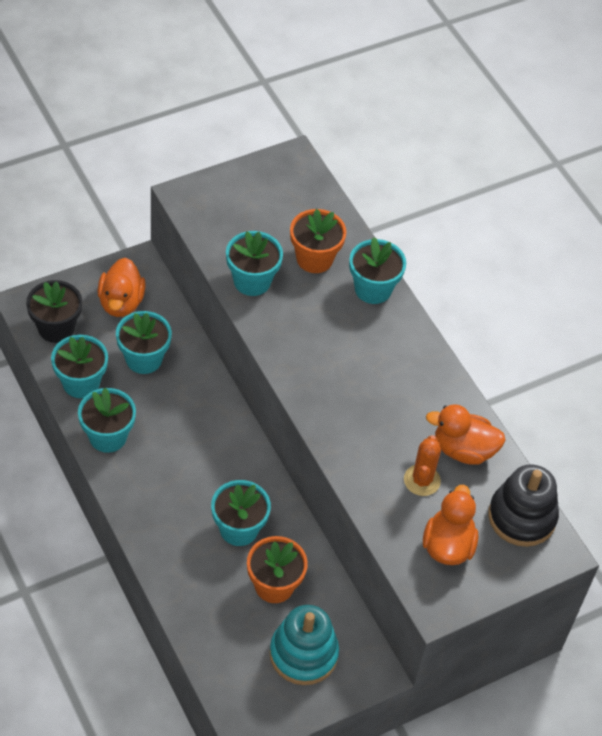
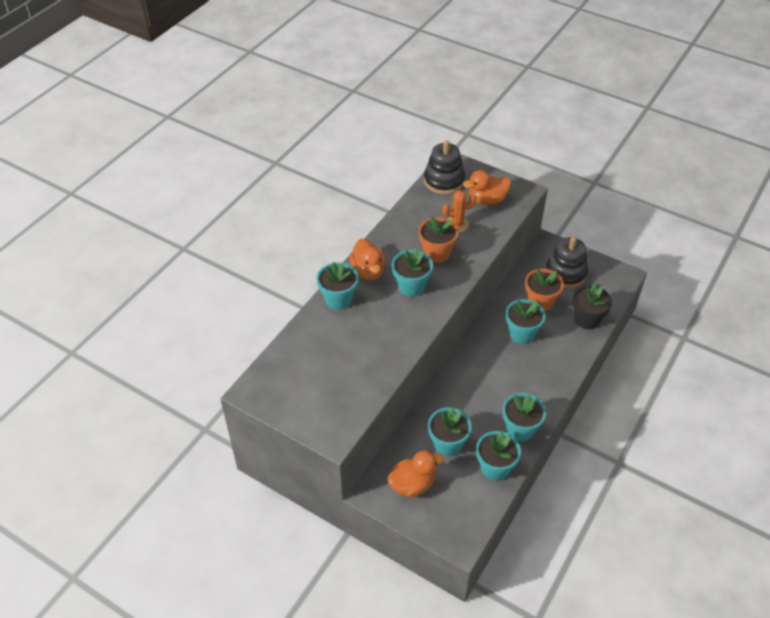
camera: 115 degrees left, 5 degrees down
(56, 328) = (465, 510): black flower pot -> black flower pot (587, 319)
(252, 281) = (381, 361): turquoise flower pot -> turquoise flower pot (411, 286)
(303, 654) = (565, 273): turquoise stacking toy -> black stacking toy
(314, 258) = (336, 338): orange flower pot -> orange flower pot (437, 253)
(463, 450) = (422, 216): orange duck -> orange duck (368, 271)

